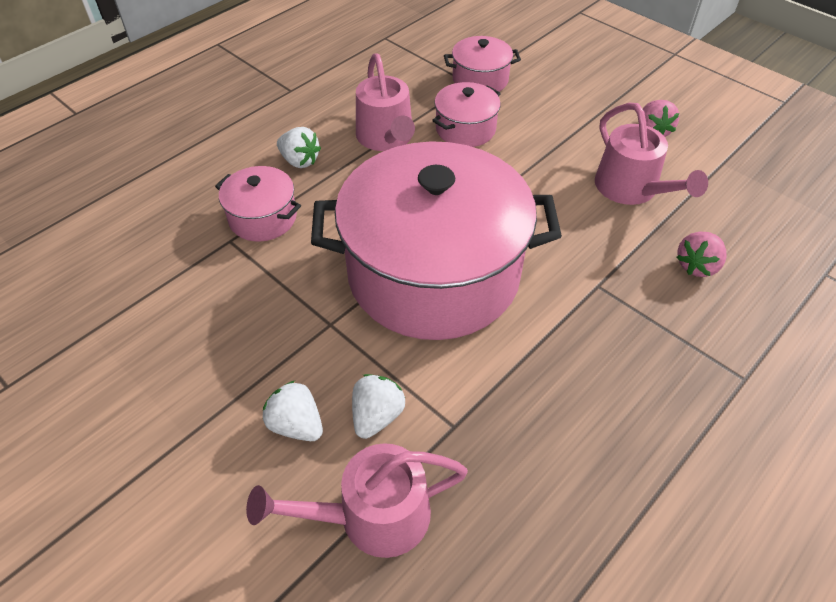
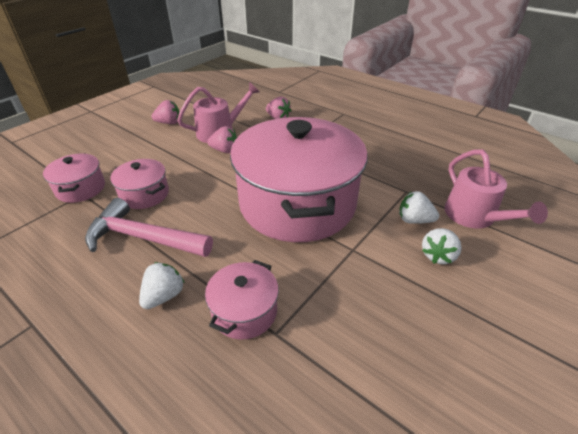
camera: 95 degrees left, 10 degrees down
(386, 138) = (144, 238): pink watering can -> pink hammer
(573, 196) = (224, 150): none -> pink strawberry

